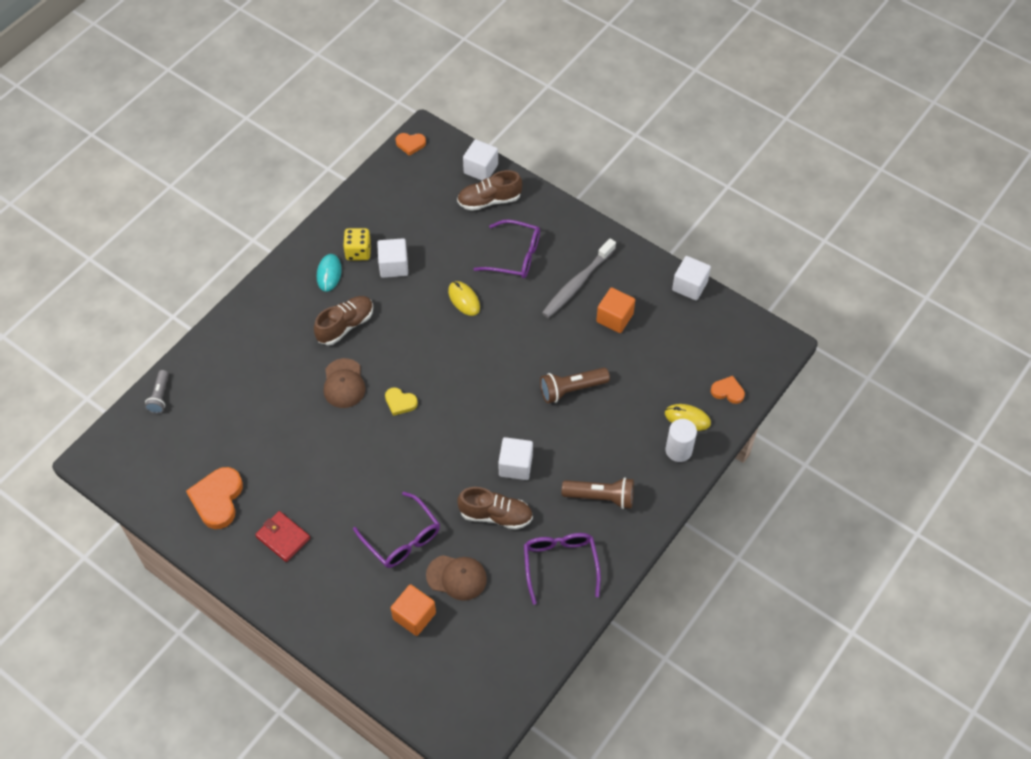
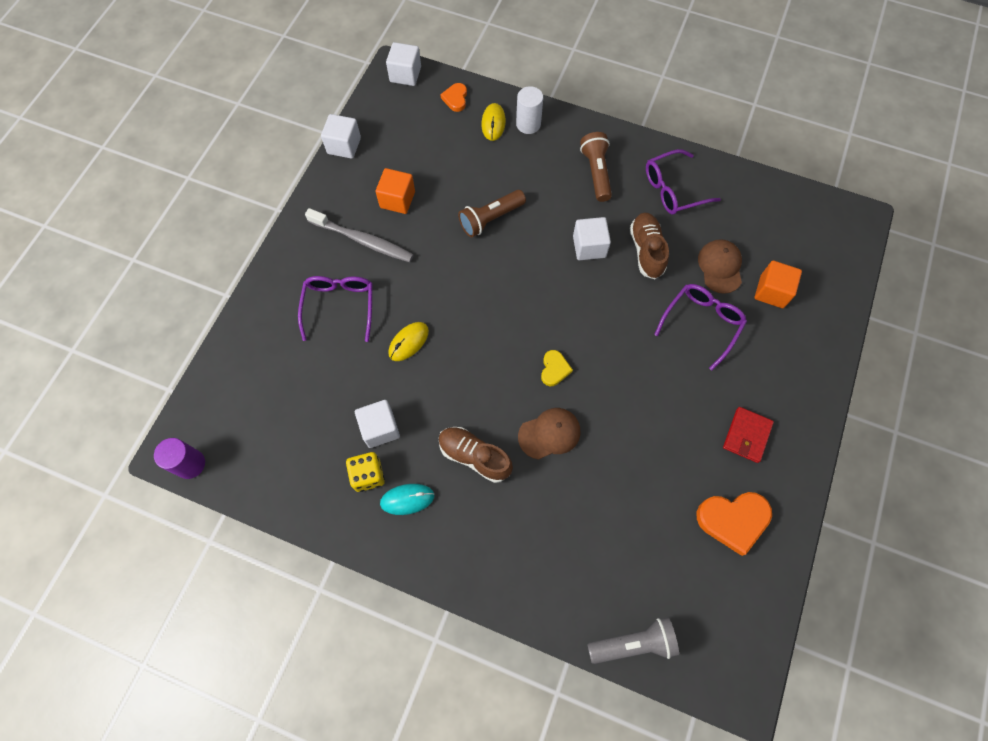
camera: 105 degrees left, 10 degrees up
(160, 396) = (633, 643): grey flashlight -> grey flashlight, size x1.51
(410, 144) = (190, 464): orange heart -> purple cylinder
(481, 169) = (220, 372): white cube -> white cube (405, 74)
(489, 200) = (266, 351): brown shoe -> none
(571, 389) = (490, 219): brown flashlight -> brown flashlight turned 90 degrees clockwise

